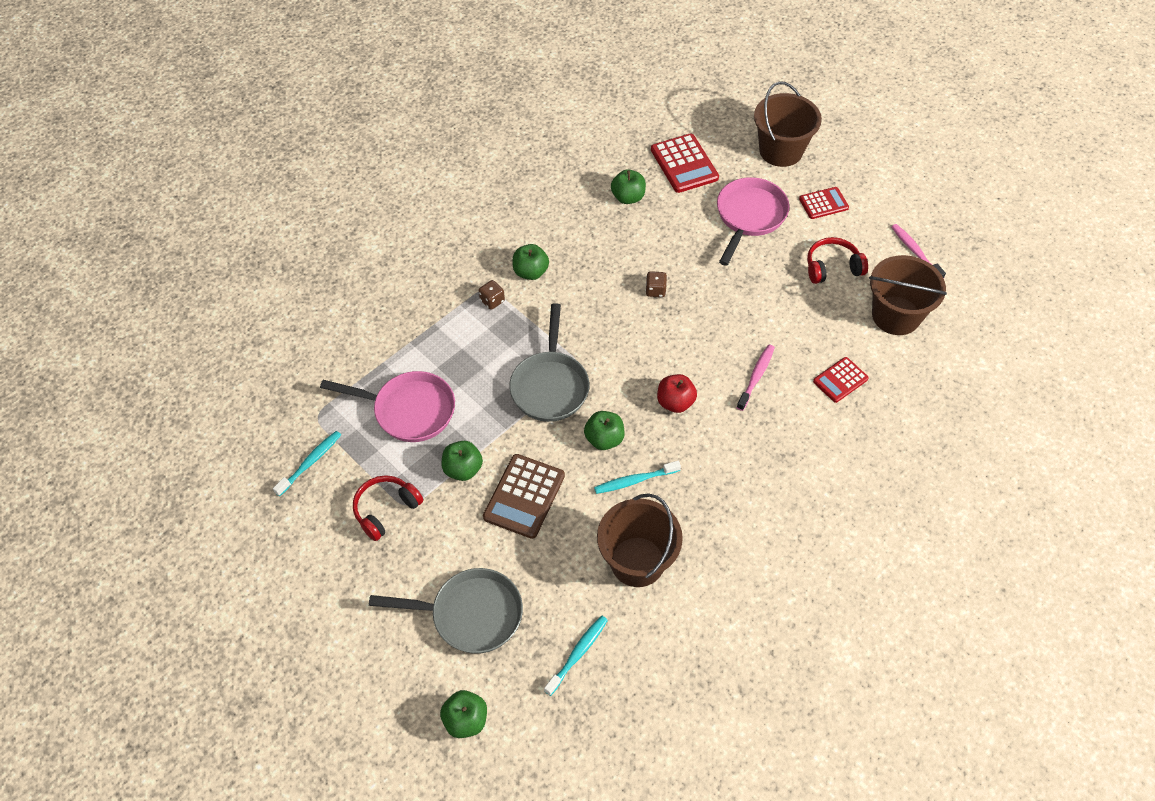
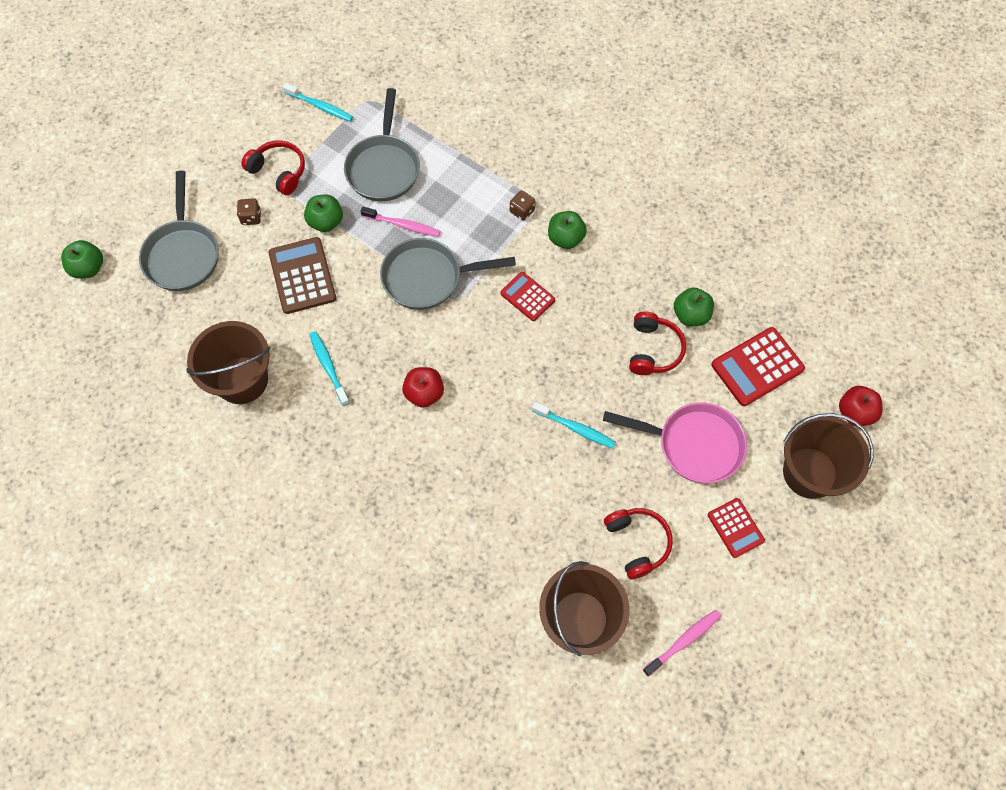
camera: 80 degrees right, 10 degrees up
(409, 410) = (384, 168): pink pan -> grey pan
(524, 496) = (302, 276): brown calculator -> brown calculator turned 60 degrees clockwise
(577, 654) = (149, 343): turquoise toothbrush -> turquoise toothbrush (575, 428)
(604, 439) = (372, 334): green apple -> none
(655, 290) = (565, 358): brown dice -> brown dice (251, 217)
(657, 228) = (653, 350): none -> red headphones
(733, 114) = (855, 413): none -> red apple
(756, 376) = (468, 469): pink toothbrush -> pink toothbrush (403, 225)
(840, 380) = (477, 558): red calculator -> red calculator (527, 297)

